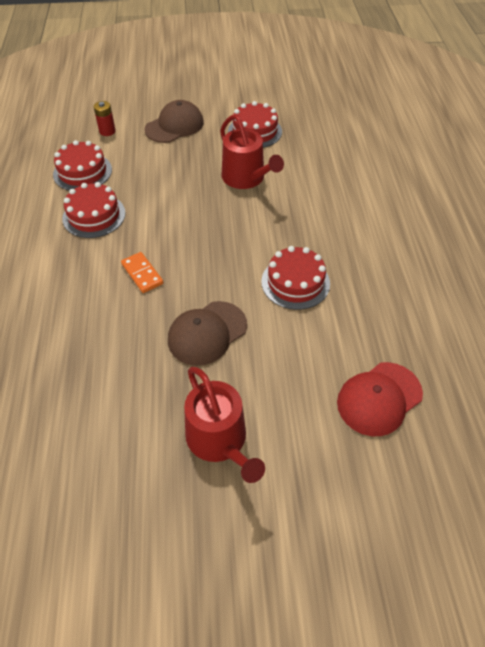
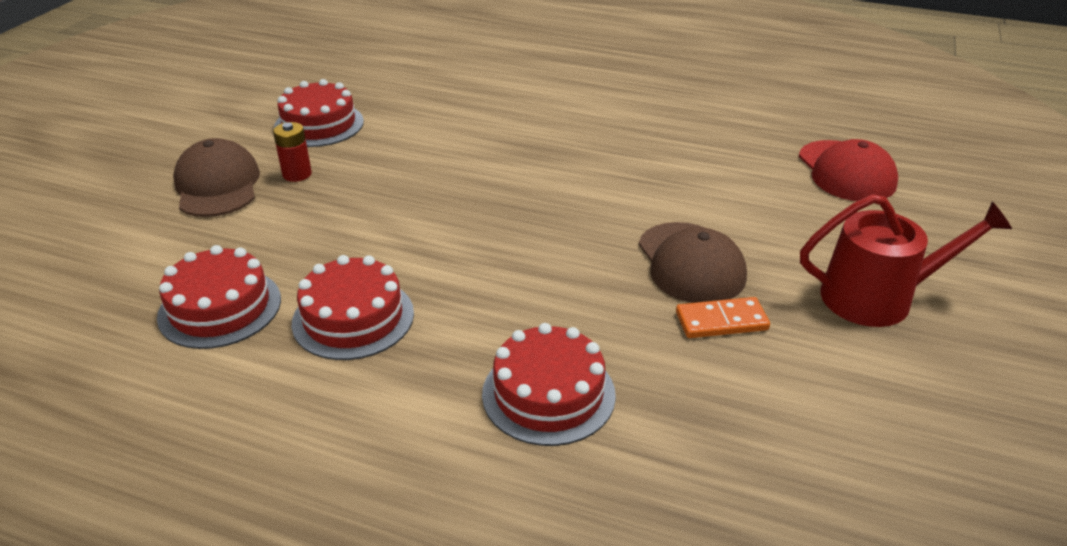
camera: 65 degrees left, 15 degrees down
(107, 131) = (139, 255): red battery -> red battery (297, 174)
(142, 274) = (535, 295): orange domino -> orange domino (721, 321)
(246, 178) = (412, 156): red watering can -> none
(295, 282) = (641, 174): red cake -> red cake (548, 394)

